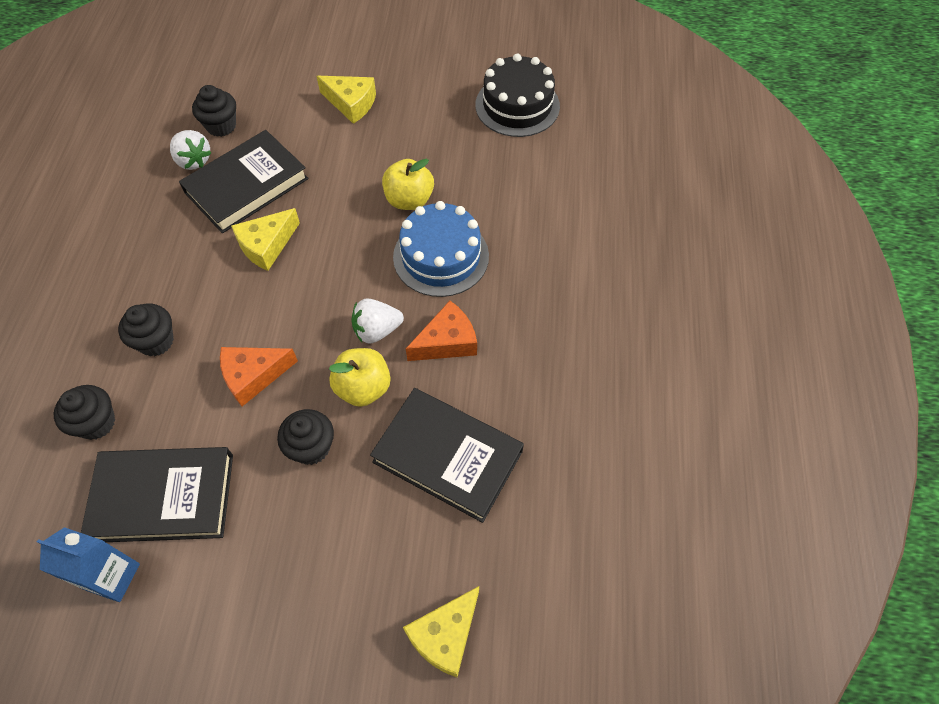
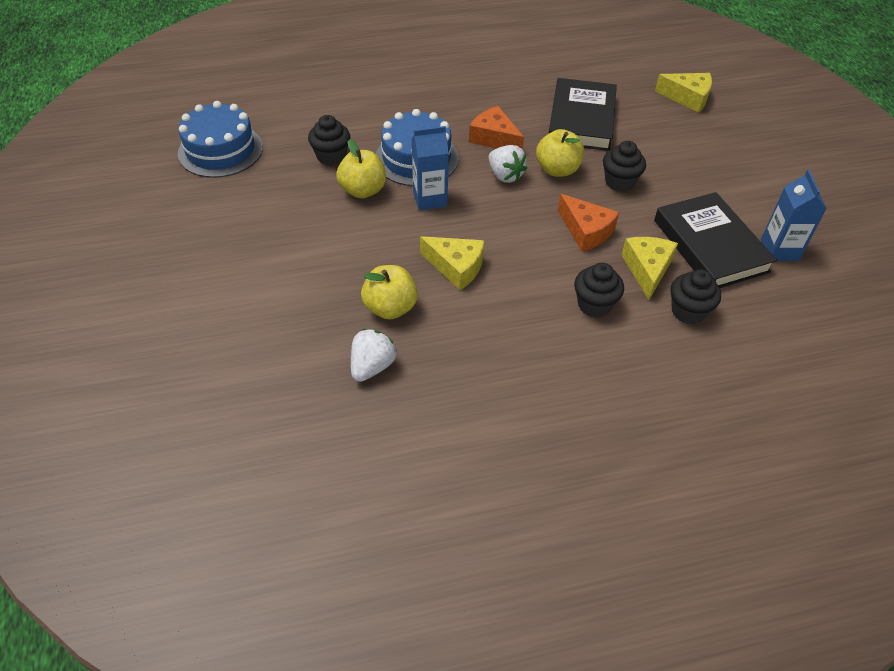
camera: 110 degrees left, 10 degrees down
(221, 126) = (311, 362): black cupcake -> black cupcake (331, 156)
(246, 185) = (390, 308): black book -> yellow apple
(351, 103) = (246, 263): yellow cheese -> yellow cheese (647, 269)
(371, 251) = (430, 199): none -> blue carton
(517, 105) = (220, 150): black cake -> blue cake

